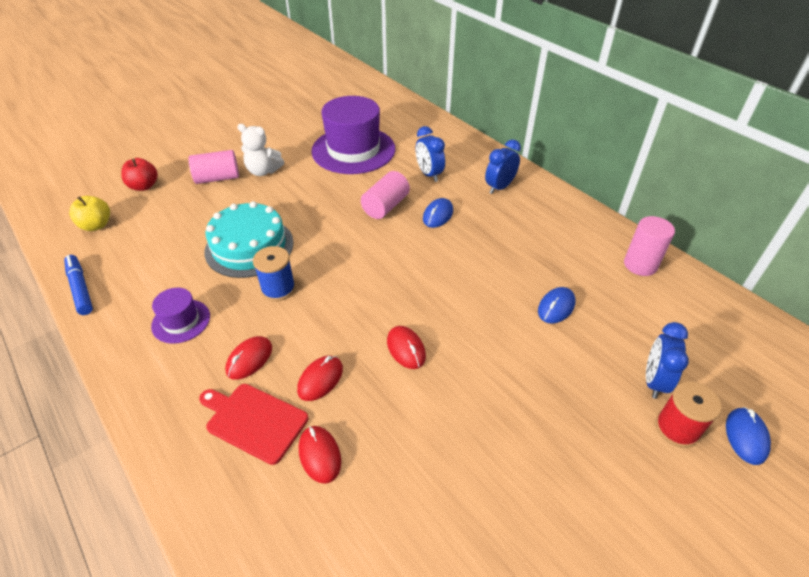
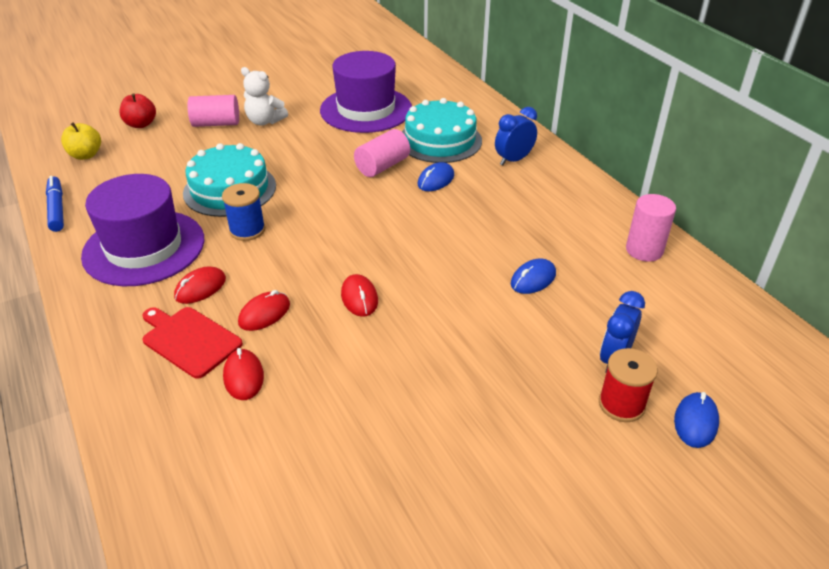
camera: 10 degrees right, 5 degrees down
(181, 321) = (144, 247): purple hat -> purple hat, size x2.06
(429, 174) = (440, 140): blue clock -> turquoise cake

